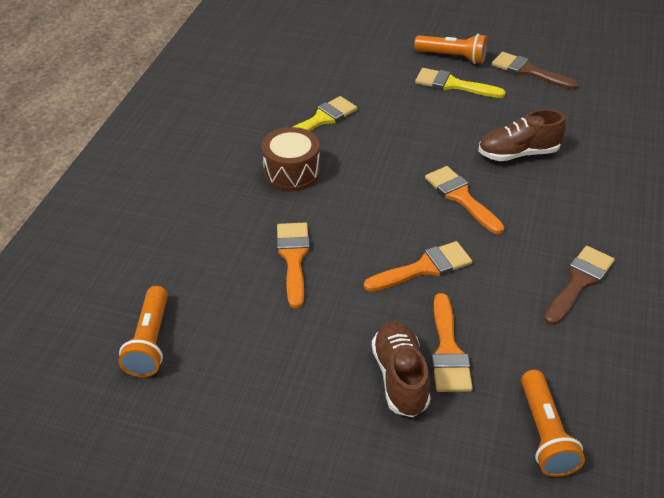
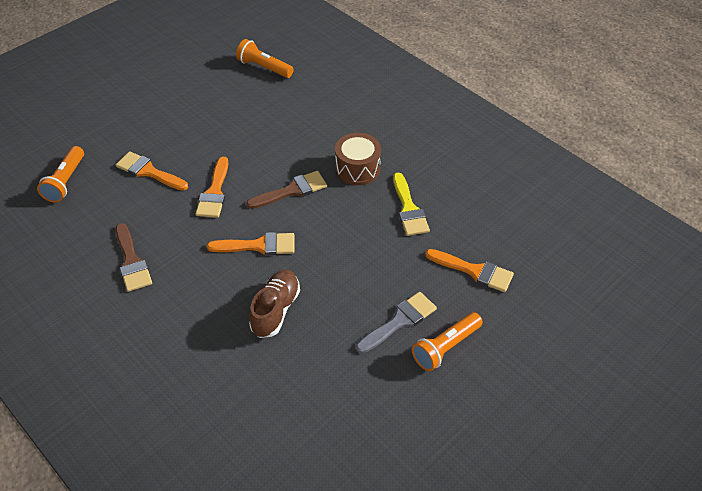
camera: 120 degrees right, 5 degrees up
(293, 258) = (275, 139): orange brush -> orange brush (474, 271)
(400, 377) = (152, 145): brown shoe -> none
(453, 85) = (400, 321): yellow brush -> grey brush
(528, 71) = (382, 397): brown brush -> brown brush (292, 190)
(544, 433) = (66, 181): orange flashlight -> orange flashlight turned 105 degrees counterclockwise

